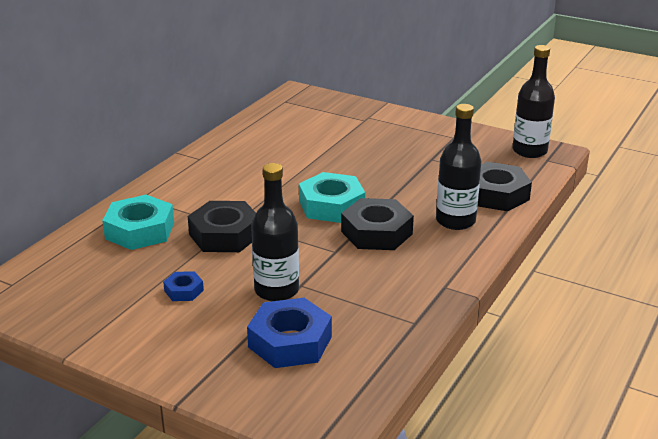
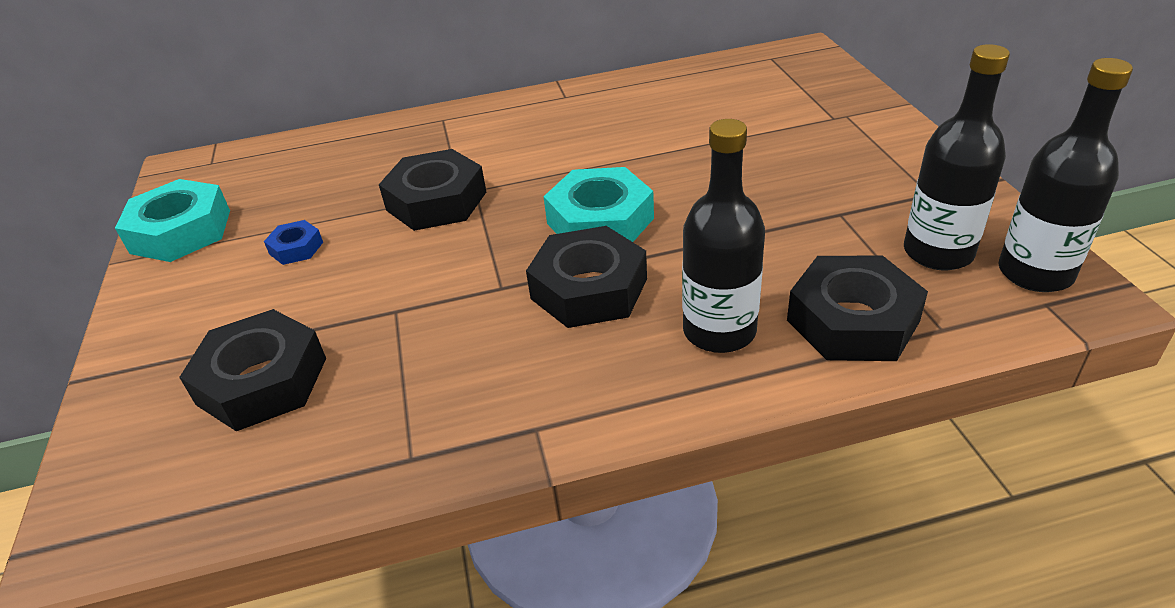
camera: 50 degrees right, 10 degrees up
(140, 230) = (381, 156): turquoise nut -> turquoise nut (181, 231)
(276, 290) = (363, 302): black bottle -> black bottle (938, 252)
(290, 342) = (262, 381): blue nut -> black nut

